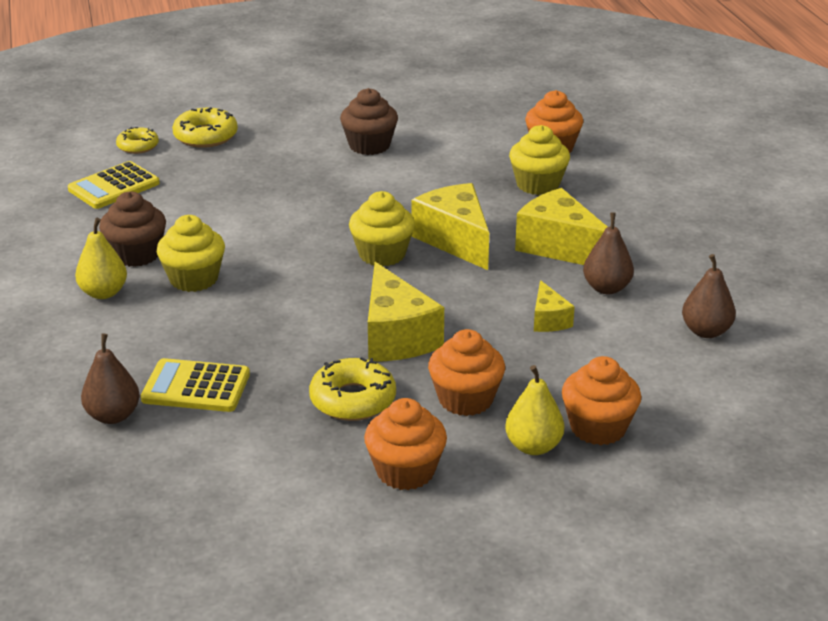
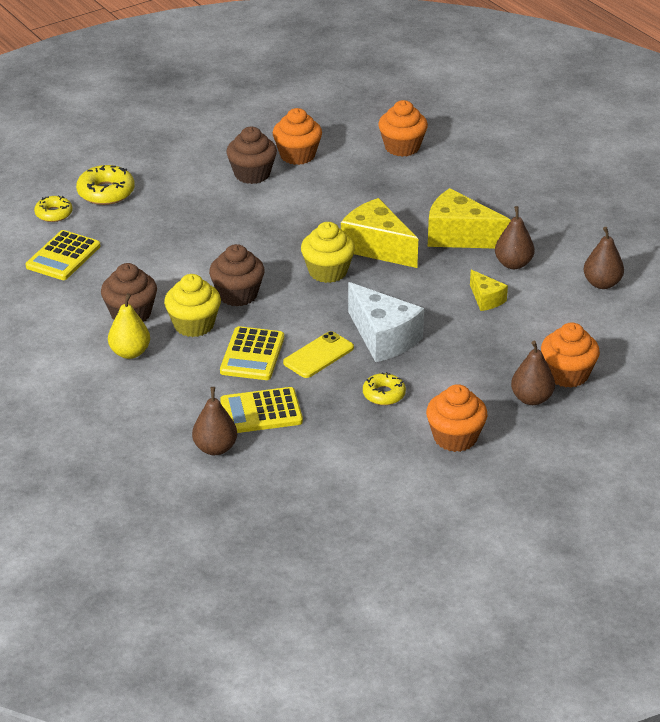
camera: 20 degrees left, 5 degrees up
(233, 323) = (252, 354): none -> yellow calculator
(265, 258) = (237, 295): none -> brown cupcake
(307, 340) = (318, 355): none -> yellow phone
(353, 400) = (384, 394): yellow donut -> yellow donut, size x0.64
(396, 337) = (383, 338): yellow cheese -> white cheese
(465, 399) = (464, 375): orange cupcake -> orange cupcake (297, 155)
(533, 446) = (531, 399): yellow pear -> brown pear
(538, 184) = (410, 184): yellow cupcake -> none

